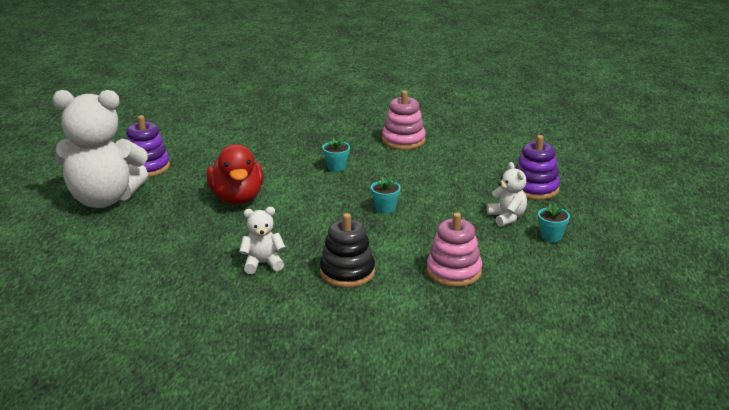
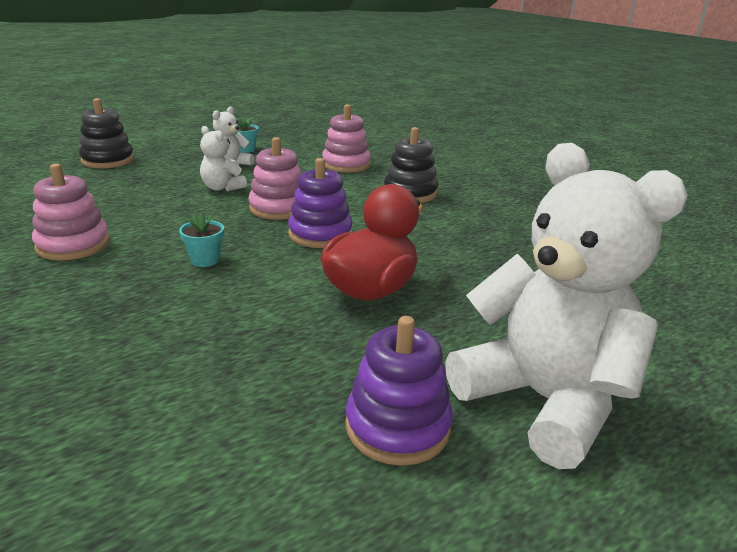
camera: 130 degrees left, 0 degrees up
(262, 264) = (460, 226): white teddy bear -> white teddy bear (222, 188)
(385, 208) = (278, 208): turquoise flower pot -> pink stacking toy
(535, 188) = (158, 166): purple stacking toy -> purple stacking toy (320, 234)
(570, 173) = (108, 160): none -> black stacking toy

